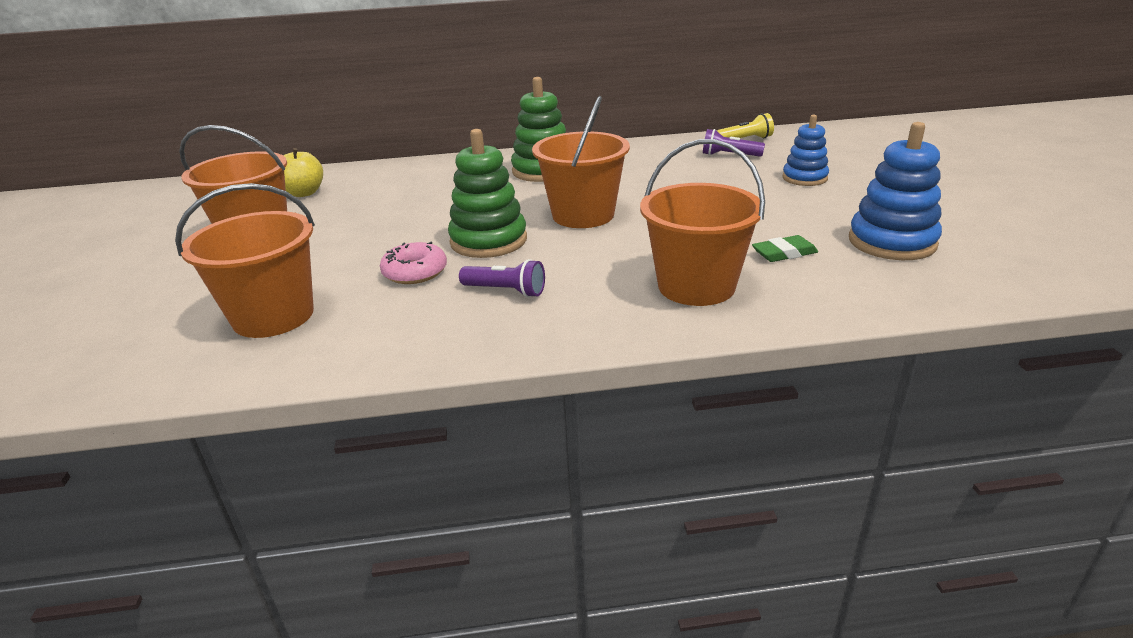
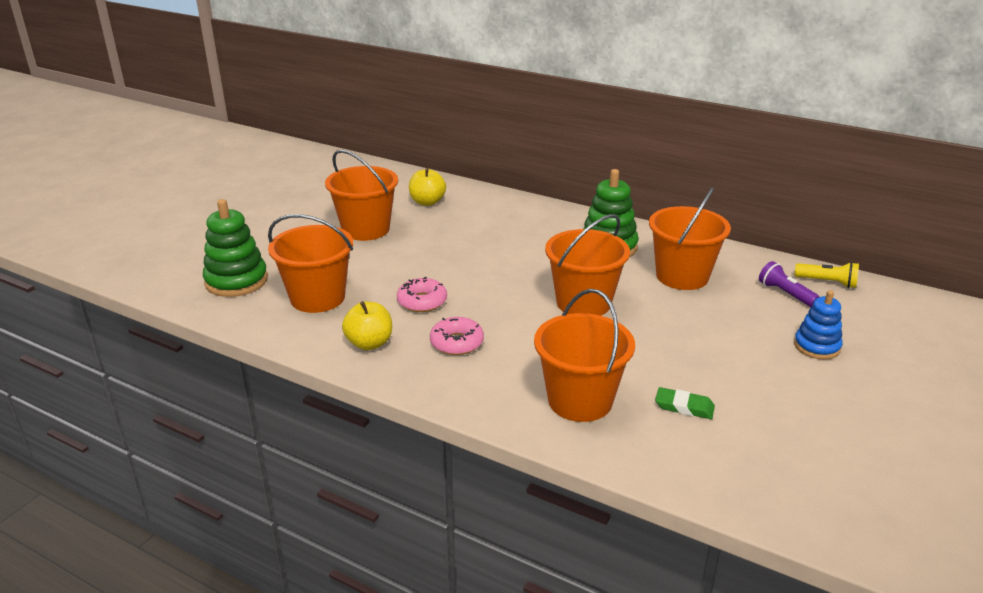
camera: 35 degrees right, 0 degrees up
(404, 332) = (369, 343): none -> yellow apple
(488, 241) = (493, 297): green stacking toy -> green stacking toy (236, 281)
(506, 291) = (457, 343): purple flashlight -> pink donut
(636, 170) = (682, 276): none -> orange bucket
(891, 242) = (789, 441): blue stacking toy -> none

